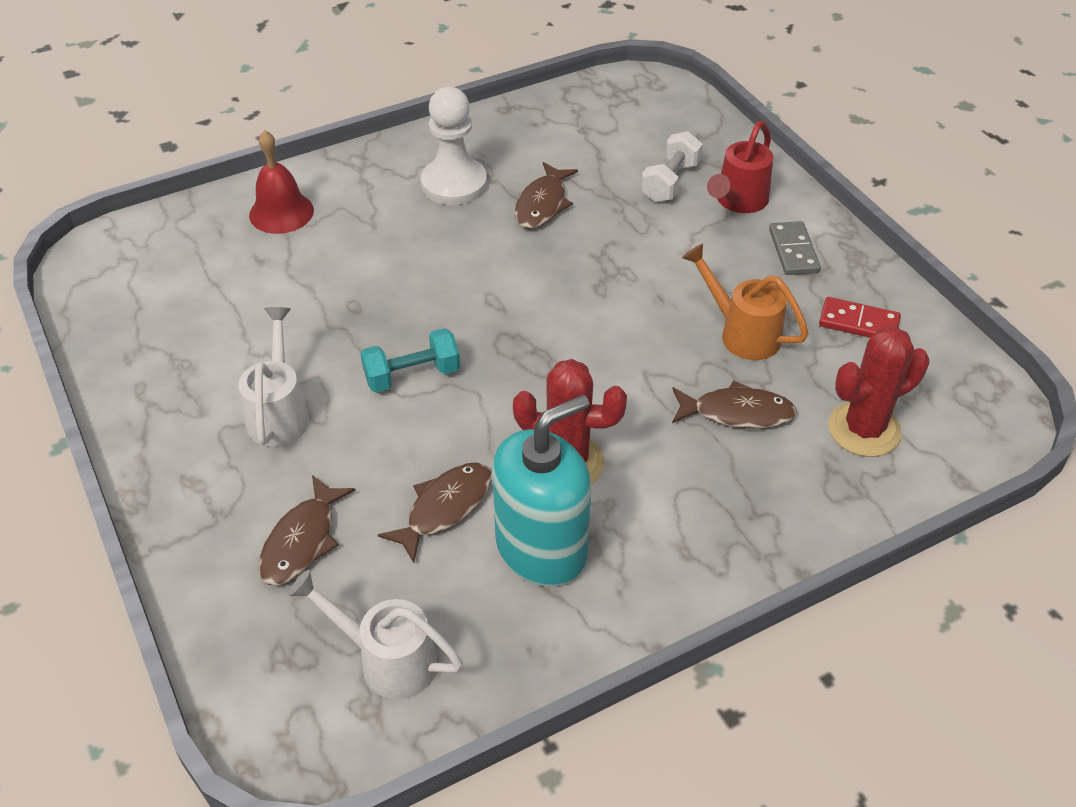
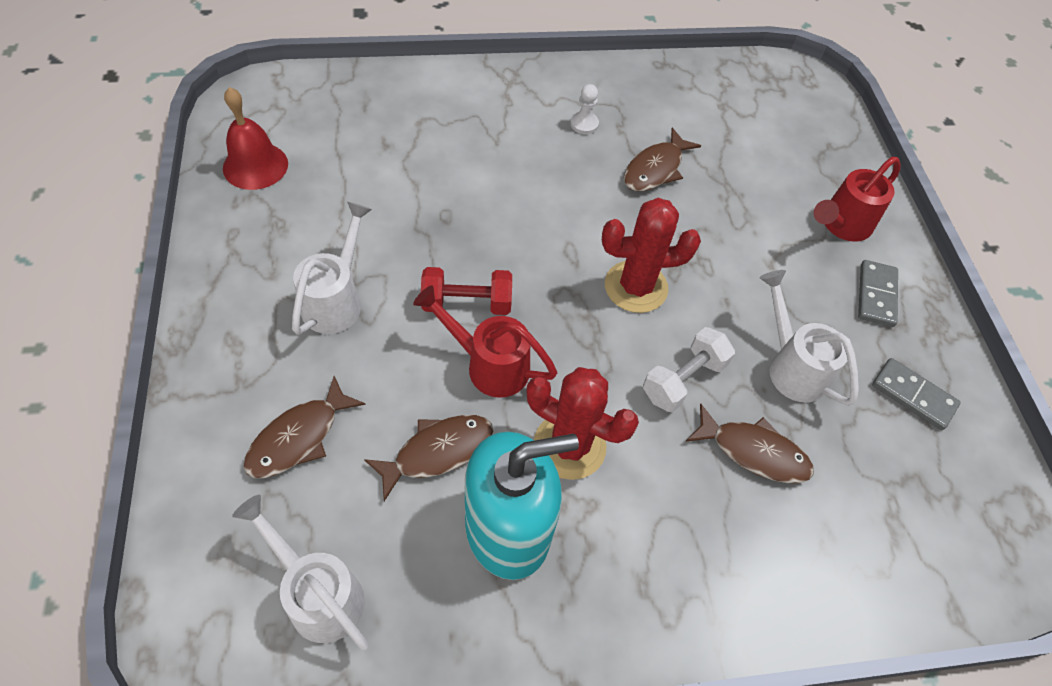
camera: 15 degrees right, 10 degrees up
(281, 212) = (423, 104): red bell -> red bell (255, 166)
(412, 375) = (467, 303): turquoise dumbbell -> red dumbbell
(454, 184) = (584, 124): white pawn -> white pawn, size x0.46
(458, 420) = (488, 364): none -> red watering can
(670, 182) = (783, 184): white dumbbell -> white dumbbell (683, 380)
(741, 332) = (791, 365): orange watering can -> white watering can
(858, 322) = (913, 395): red domino -> grey domino
(864, 430) = (875, 517): red cactus -> red cactus (636, 287)

